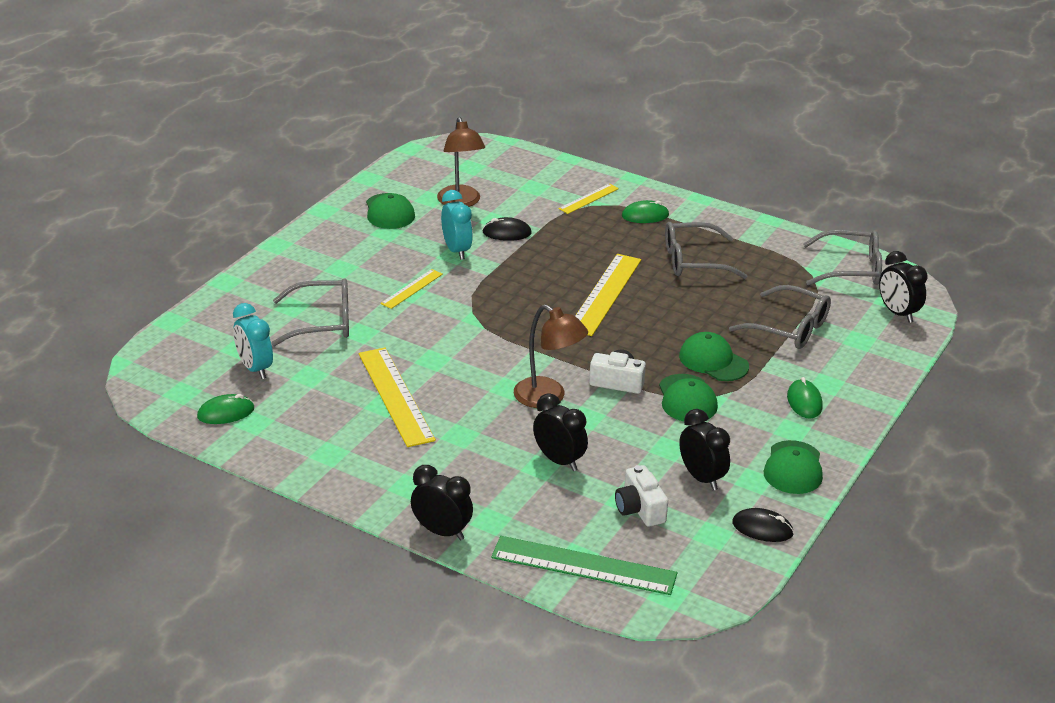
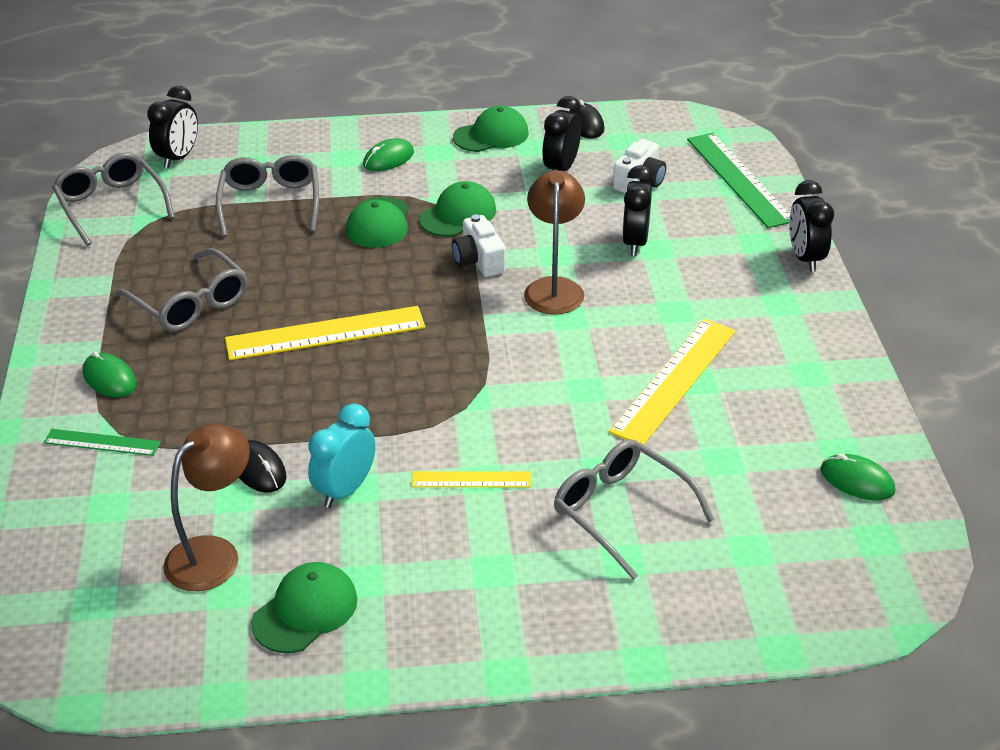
camera: 125 degrees left, 5 degrees up
(255, 368) = (766, 509): turquoise clock -> none
(588, 199) = (102, 442): yellow ruler -> green ruler

